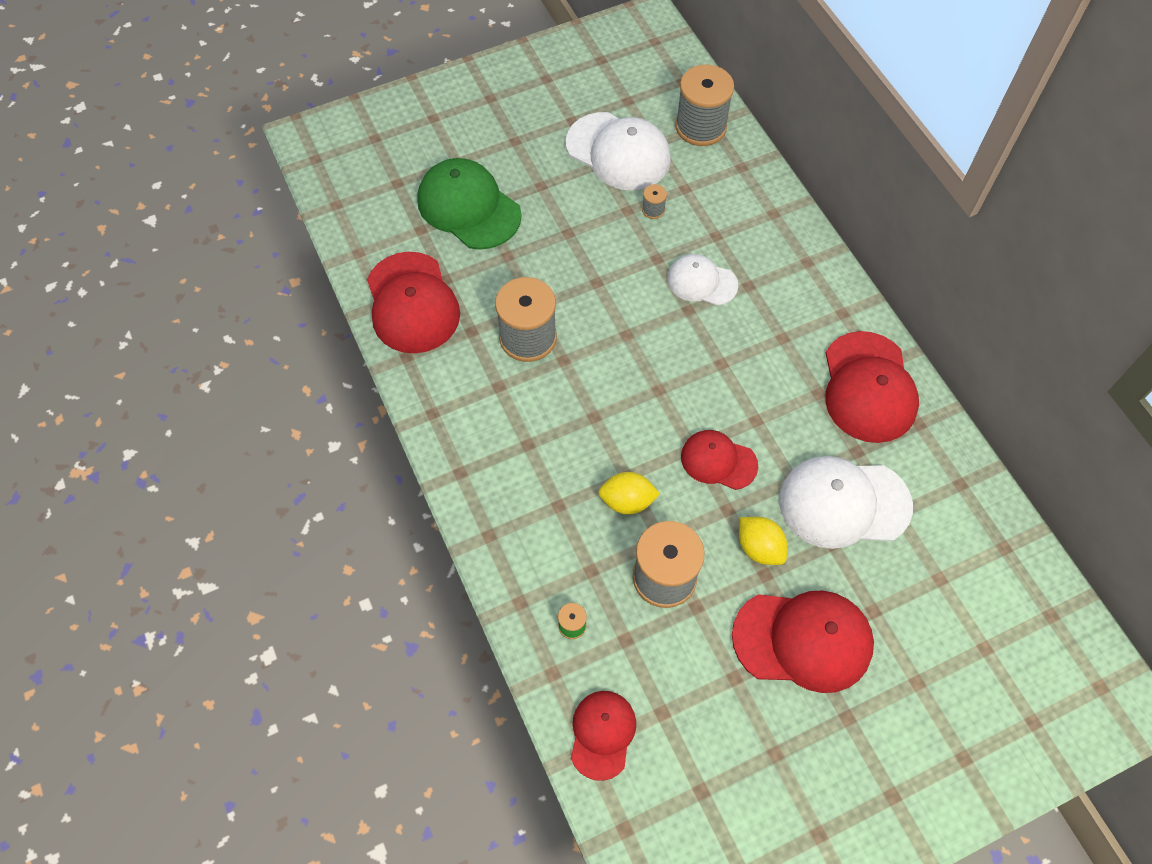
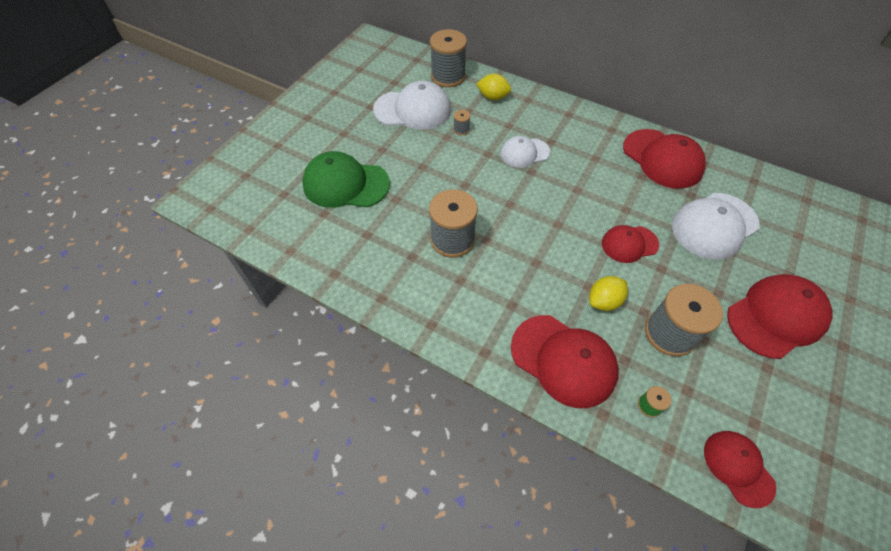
camera: 35 degrees left, 5 degrees down
(412, 303) = (356, 262): red cap -> red cap (563, 360)
(759, 548) = (700, 279): yellow lemon -> yellow lemon (493, 97)

